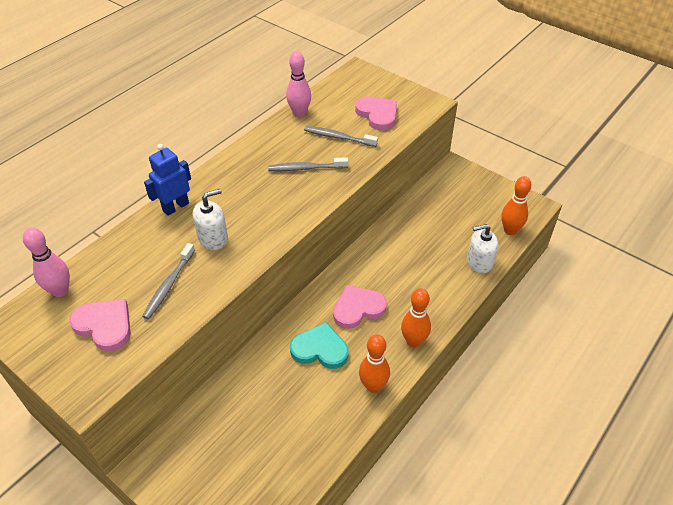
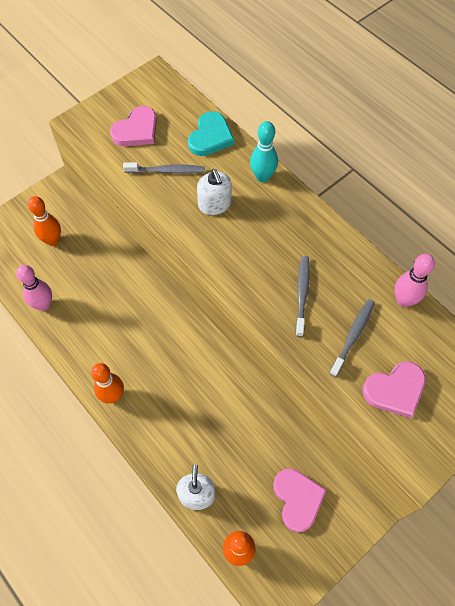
camera: 100 degrees right, 15 degrees up
(60, 291) = (180, 102): pink bowling pin -> pink bowling pin (44, 305)
(169, 285) = (166, 171): grey toothbrush -> grey toothbrush turned 150 degrees clockwise
(175, 207) = (262, 177): blue robot -> turquoise bowling pin
(320, 349) = (127, 313): turquoise heart -> turquoise heart (210, 137)
(358, 308) = (164, 353): pink heart -> pink heart (297, 499)
(373, 386) = (77, 350): orange bowling pin -> orange bowling pin (53, 240)

